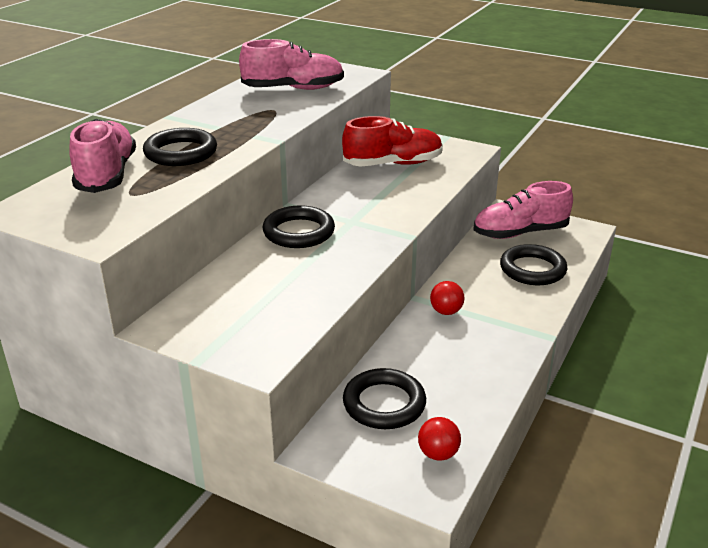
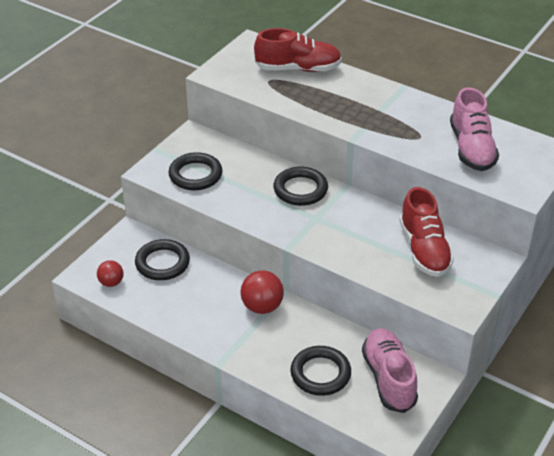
camera: 95 degrees right, 10 degrees up
(107, 175) = (298, 69): pink shoe -> red shoe
(181, 153) = (332, 95): black ring -> black ring (195, 175)
(446, 311) = (262, 307): red ball -> red ball, size x1.59

